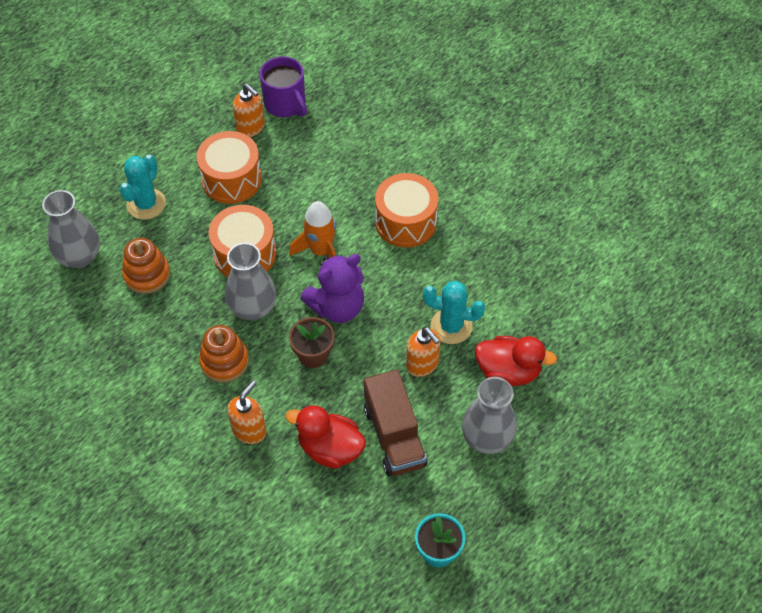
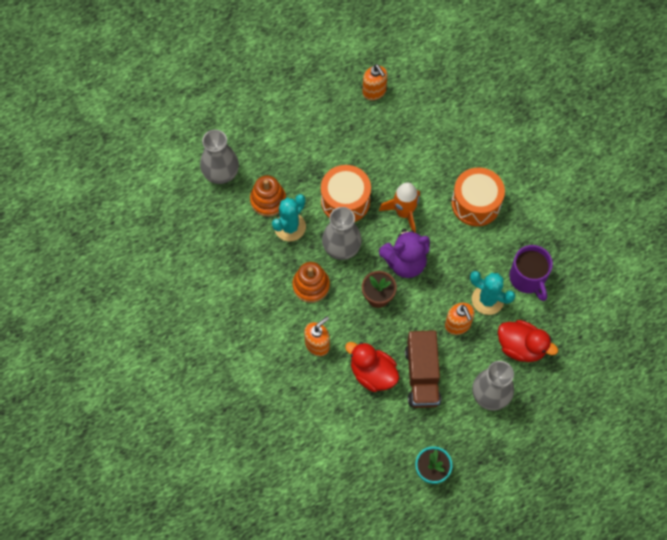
camera: 15 degrees right, 10 degrees up
(146, 204) = (279, 140): turquoise cactus -> turquoise cactus (290, 227)
(231, 179) = (349, 134): orange drum -> none
(285, 104) = (406, 77): purple mug -> purple mug (528, 278)

